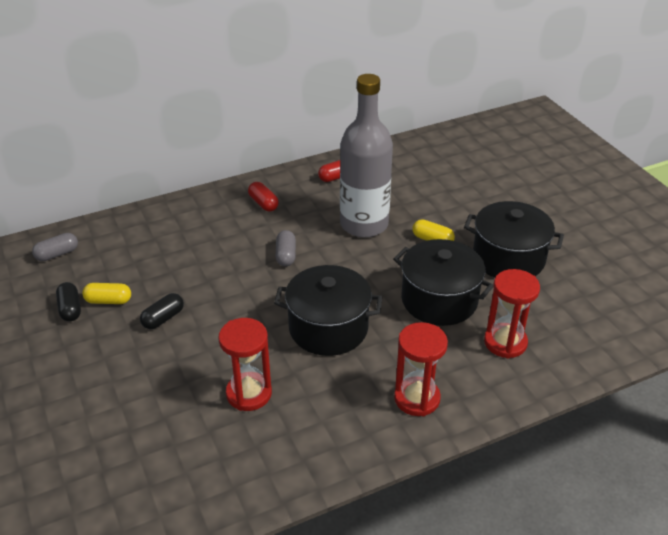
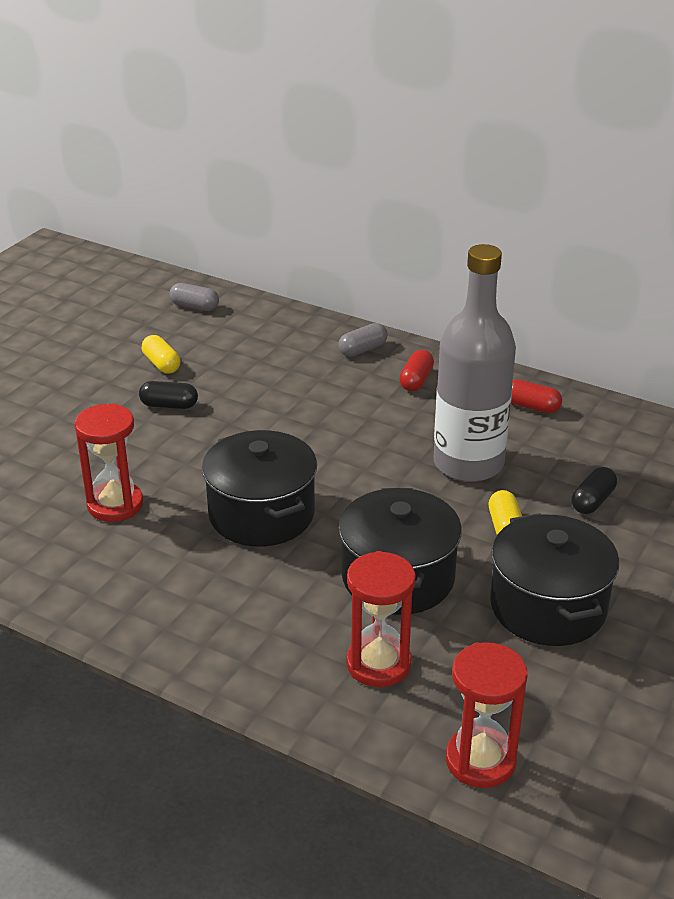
camera: 55 degrees right, 5 degrees down
(70, 309) = (130, 350): black capsule -> black capsule (592, 501)
(286, 255) = (347, 434): grey capsule -> grey capsule (362, 350)
(417, 398) = (212, 626): red hourglass -> red hourglass (480, 760)

